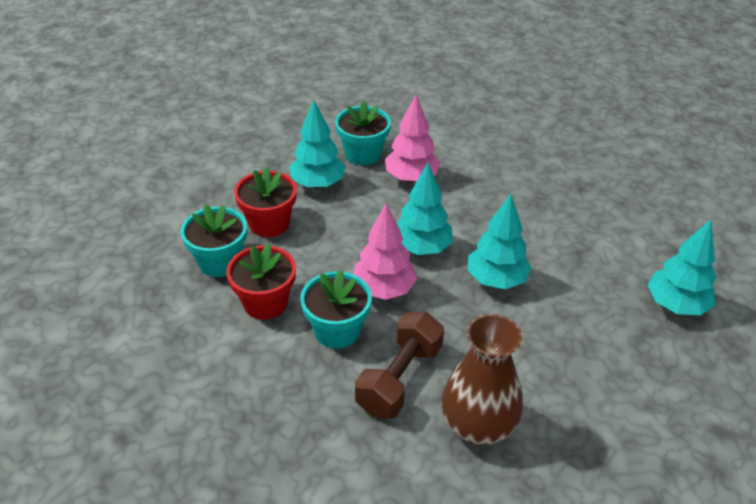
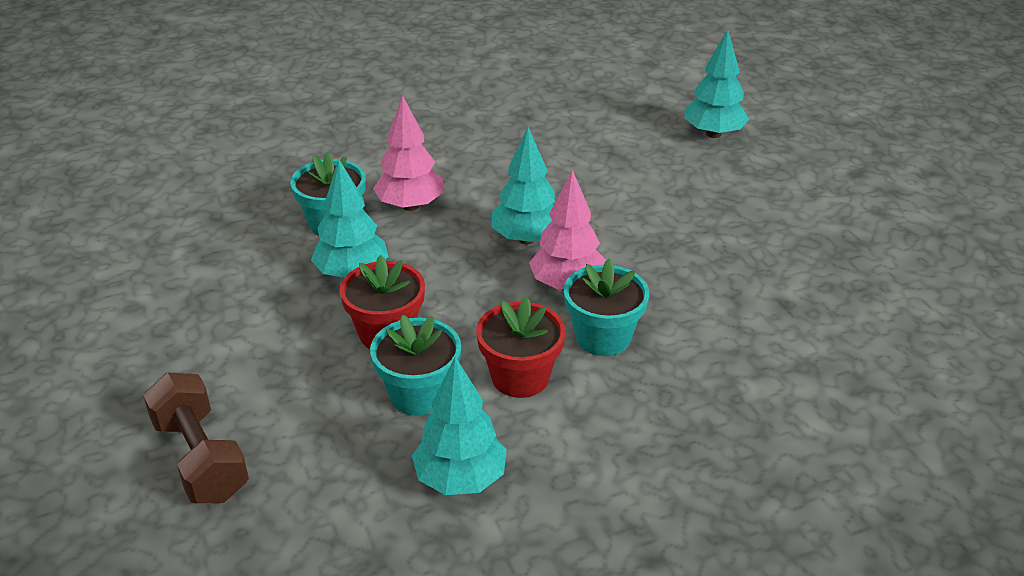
camera: 60 degrees left, 5 degrees down
(399, 379) = (697, 318): brown dumbbell -> brown dumbbell (201, 458)
(477, 426) = (783, 292): brown vase -> none
(496, 280) = (610, 211): turquoise tree -> turquoise tree (460, 479)

